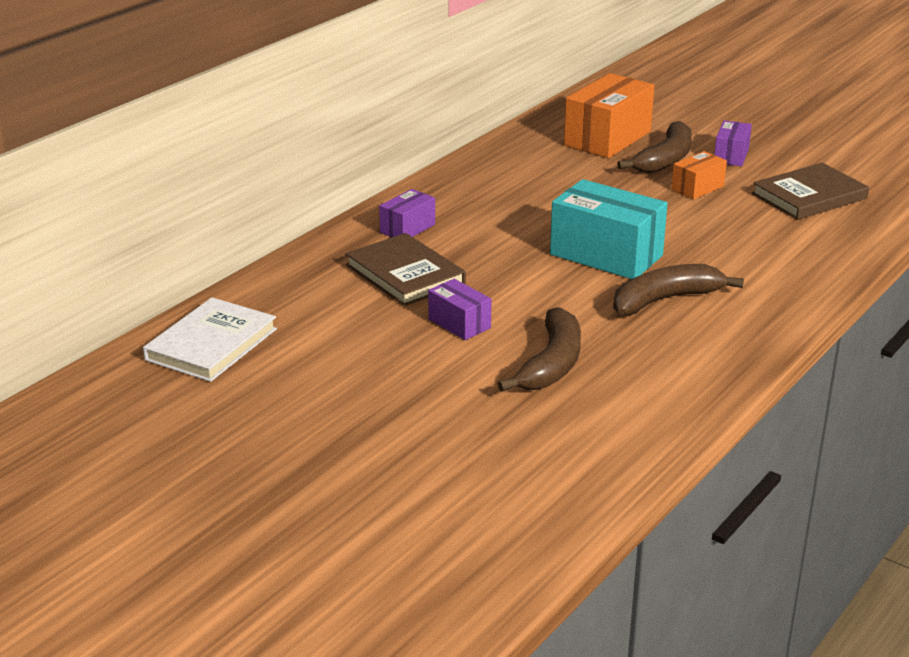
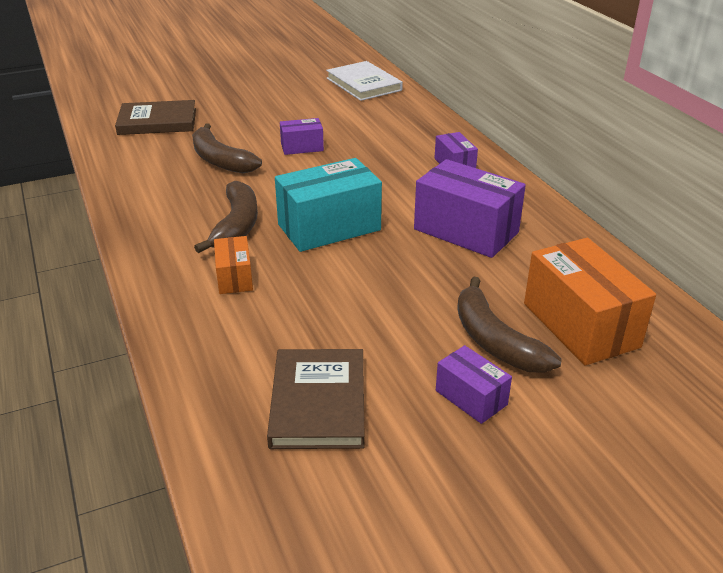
camera: 120 degrees right, 5 degrees up
(405, 274) = (385, 147): brown book -> brown book (157, 121)
(532, 197) = (466, 231): none -> purple box
(697, 188) = (407, 330): orange box -> orange box (234, 277)

